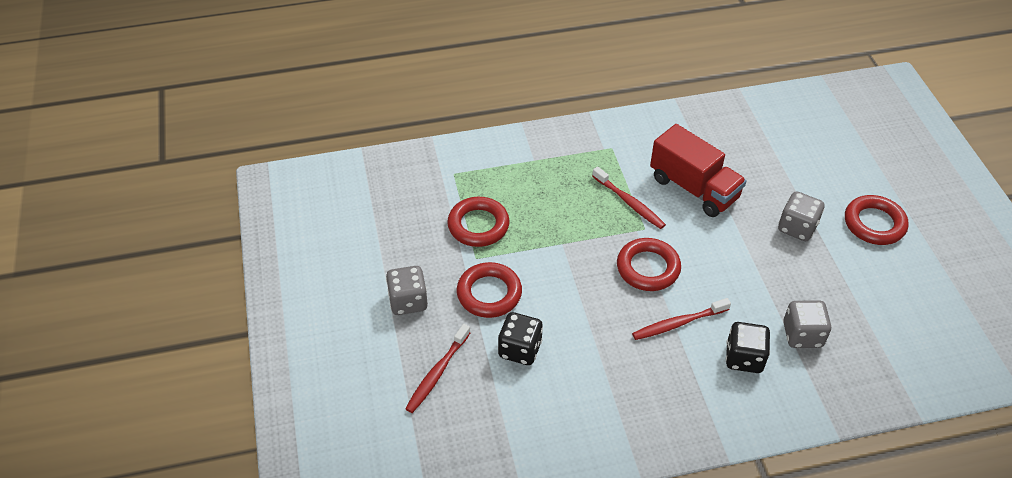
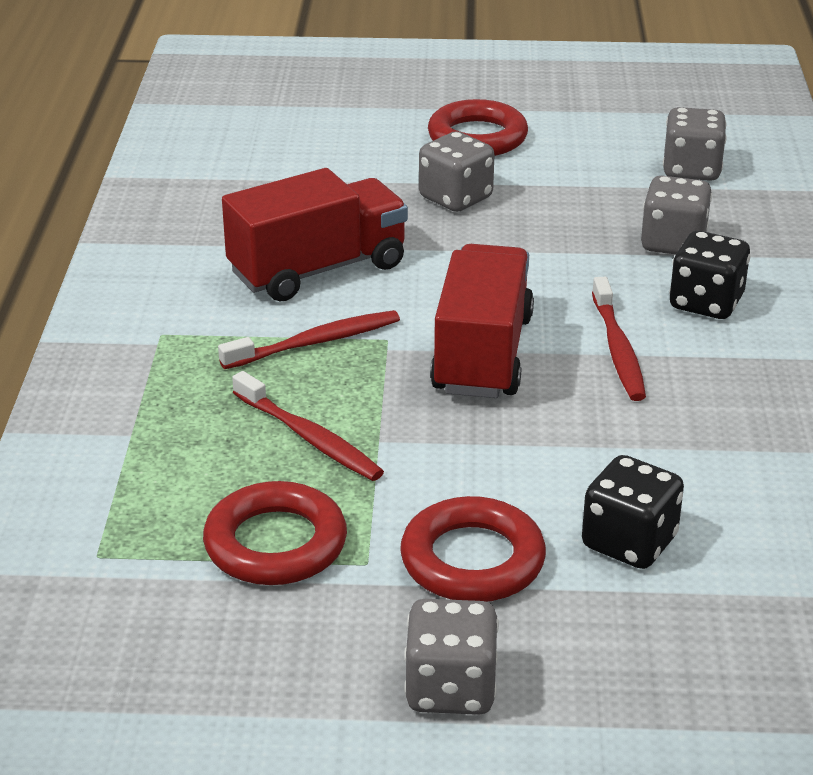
camera: 75 degrees left, 15 degrees down
(437, 373) = (663, 671): red toothbrush -> red toothbrush (309, 437)
(648, 268) = (482, 354): red ring -> red truck
(898, 334) = (691, 170): none -> grey dice

